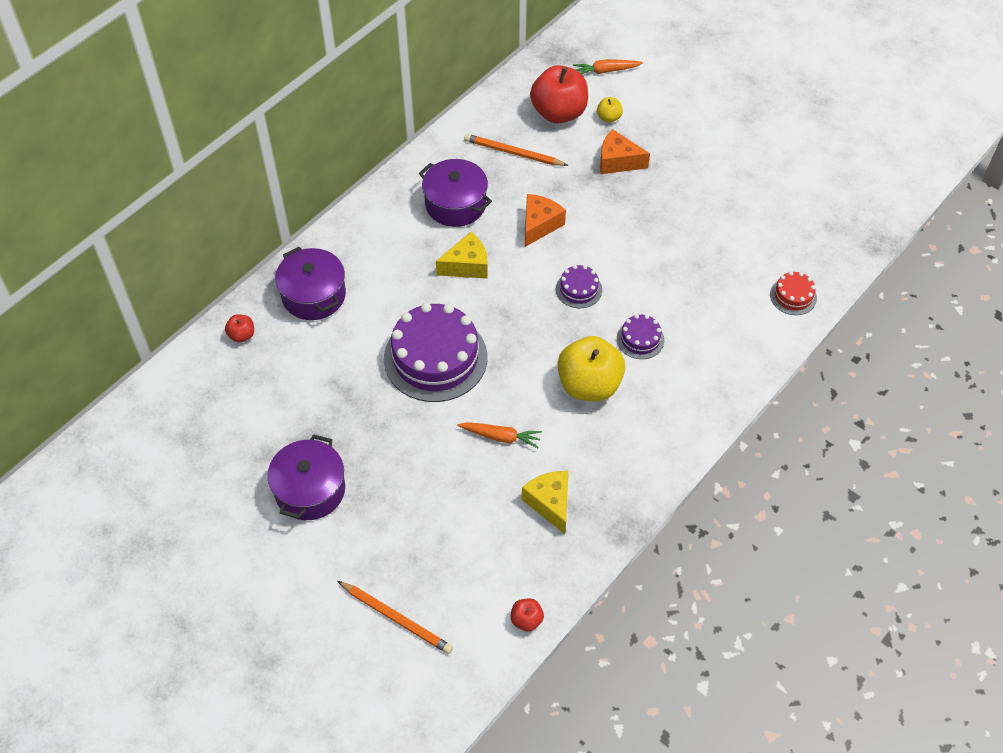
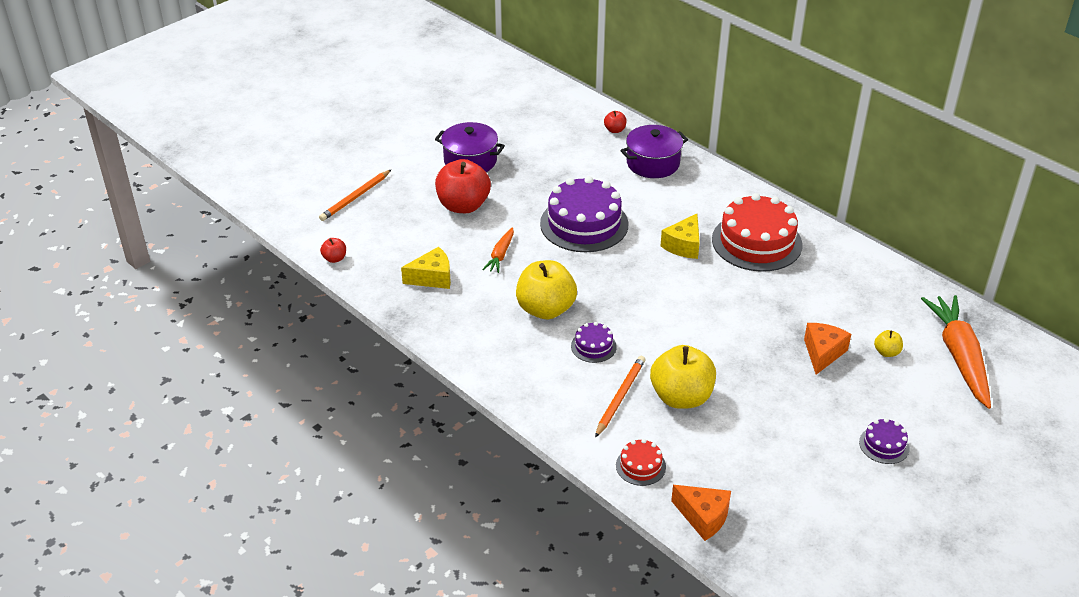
camera: 95 degrees right, 15 degrees down
(455, 204) = (756, 242): purple pot -> red cake
(467, 265) = (683, 245): yellow cheese -> yellow cheese turned 45 degrees clockwise
(513, 153) = (826, 281): orange pencil -> orange pencil (620, 397)
(539, 225) = (733, 292): orange cheese -> orange cheese (703, 517)
(559, 113) = (888, 316): red apple -> red apple (463, 205)
(578, 289) = (654, 311): purple cake -> purple cake (884, 445)
(606, 71) = (959, 357): orange carrot -> orange carrot, size x2.03
(698, 267) = (681, 397): none -> yellow apple

